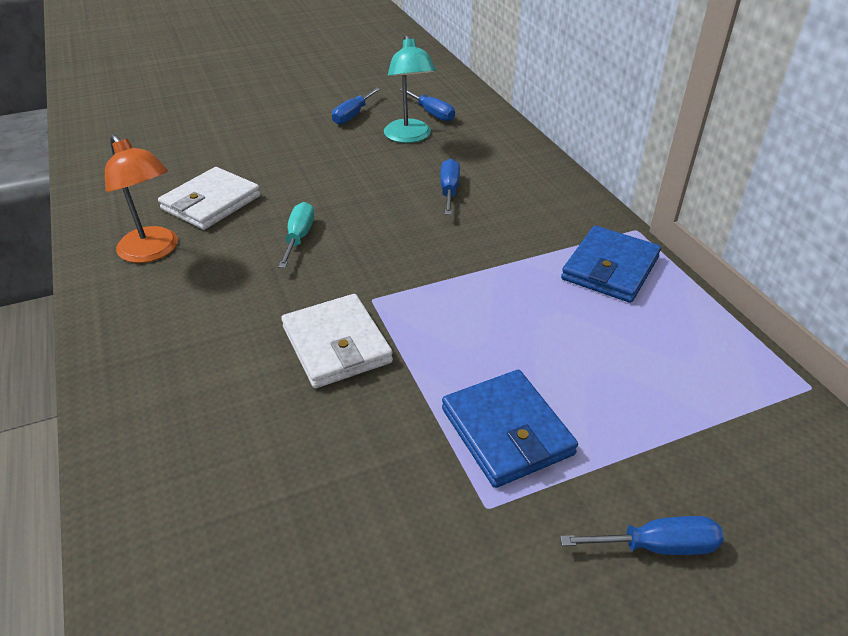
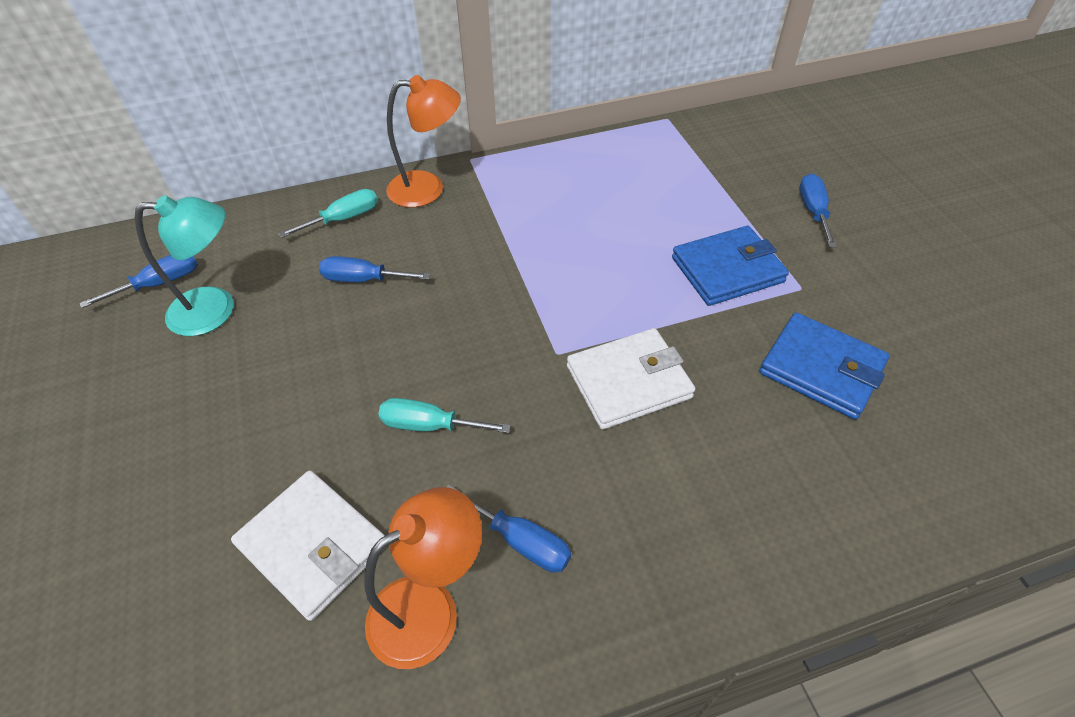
camera: 85 degrees left, 10 degrees up
(352, 115) = (114, 373): blue screwdriver -> blue screwdriver (520, 541)
(520, 172) = (343, 219): none -> turquoise screwdriver
(577, 209) = (428, 188): none -> orange lamp
(610, 268) = (526, 183): blue wallet -> blue wallet (821, 369)

